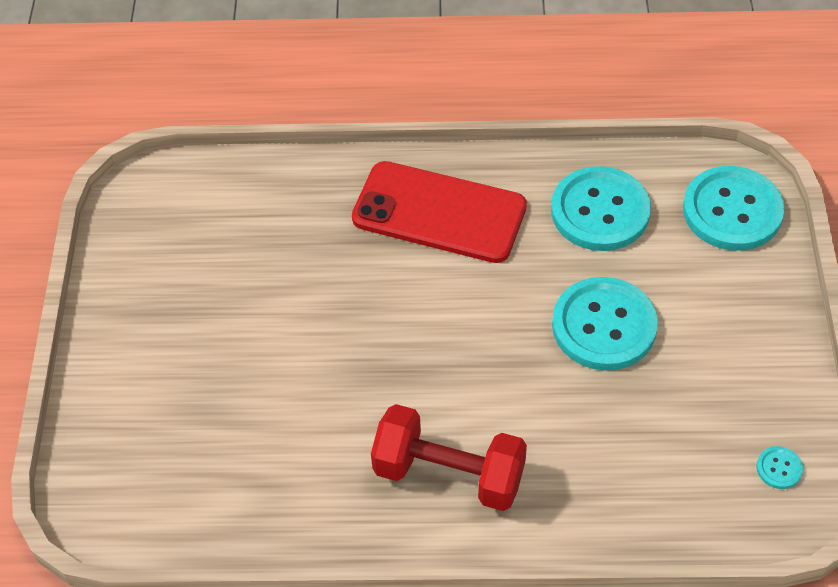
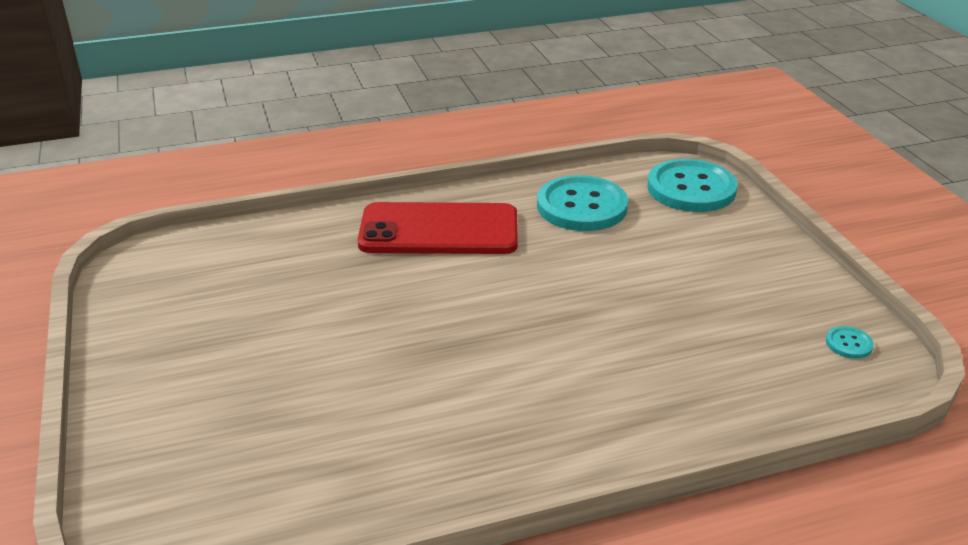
camera: 20 degrees left, 20 degrees down
(449, 474) = (543, 414): red dumbbell -> none
(604, 326) = (630, 277): turquoise button -> none

